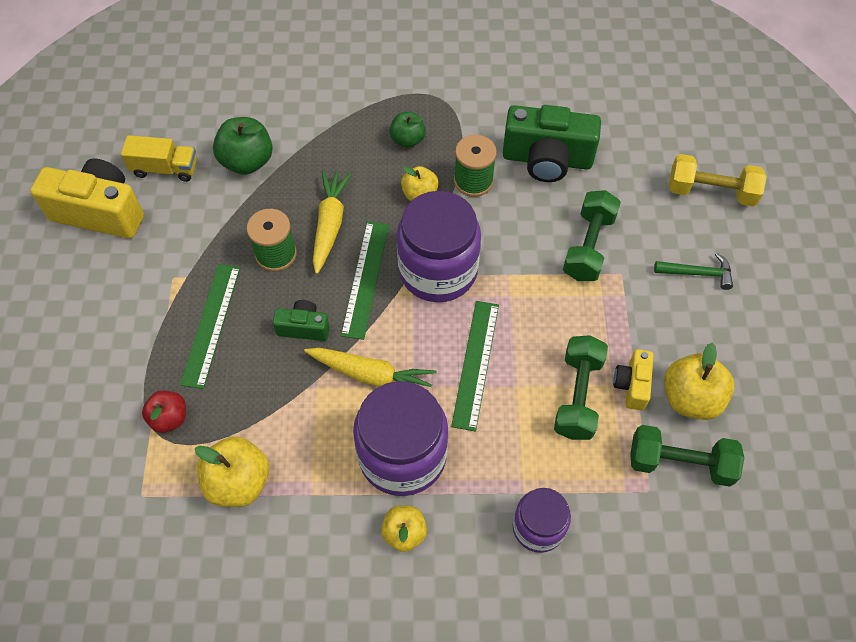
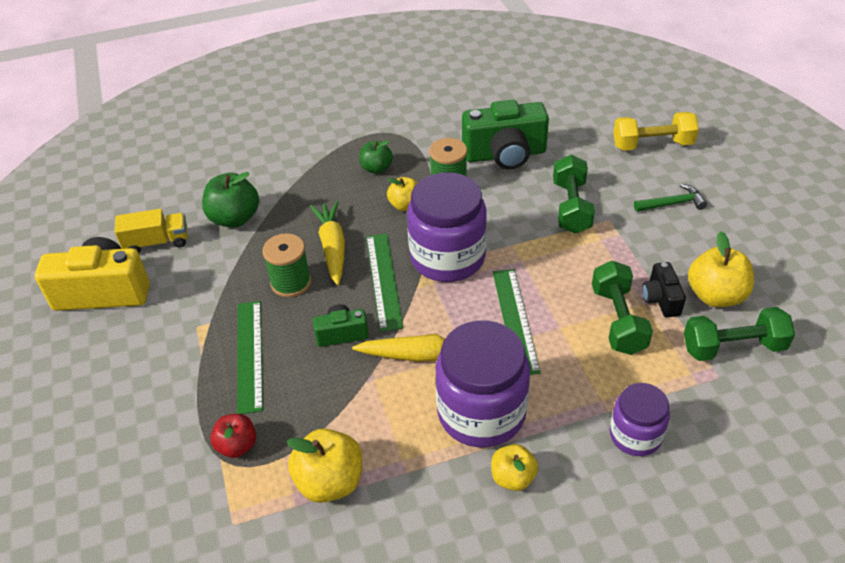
camera: 15 degrees left, 15 degrees down
(632, 385) = (660, 299): yellow camera -> black camera

